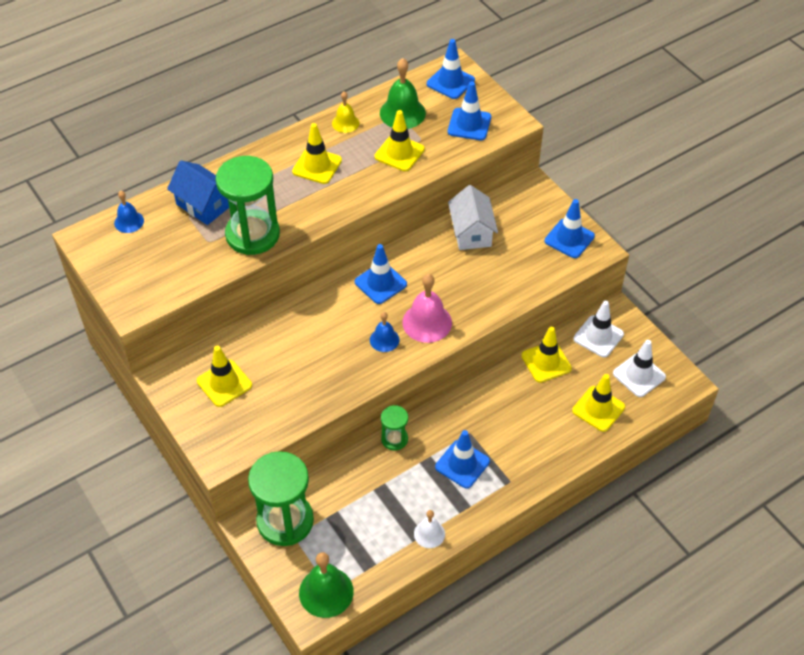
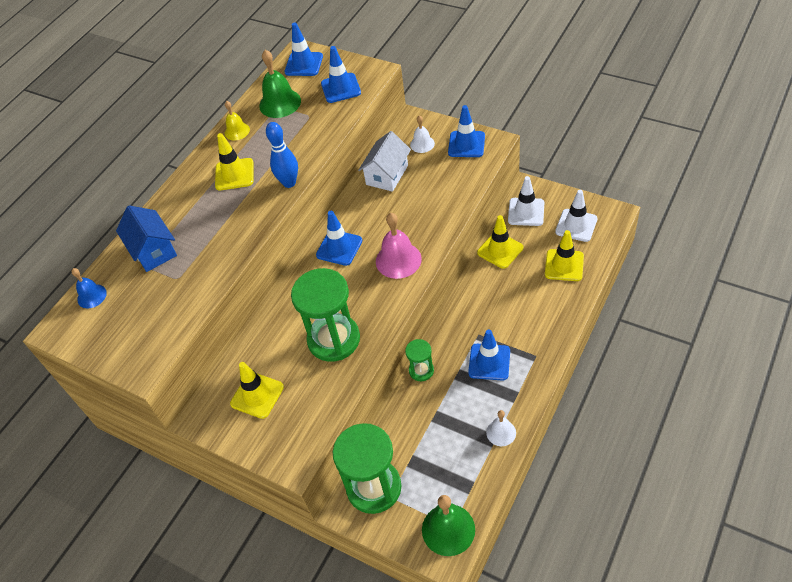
camera: 20 degrees left, 0 degrees up
(203, 205) = (153, 250): blue house -> blue house turned 45 degrees clockwise
(252, 234) = (213, 254): green hourglass -> green hourglass (334, 339)
(360, 198) = (289, 183): none -> blue bowling pin
(384, 340) = (372, 291): blue bell -> none
(399, 153) = (298, 134): yellow traffic cone -> none
(471, 232) = (387, 175): white house -> white house turned 60 degrees clockwise
(526, 217) = (422, 144): none -> white bell

